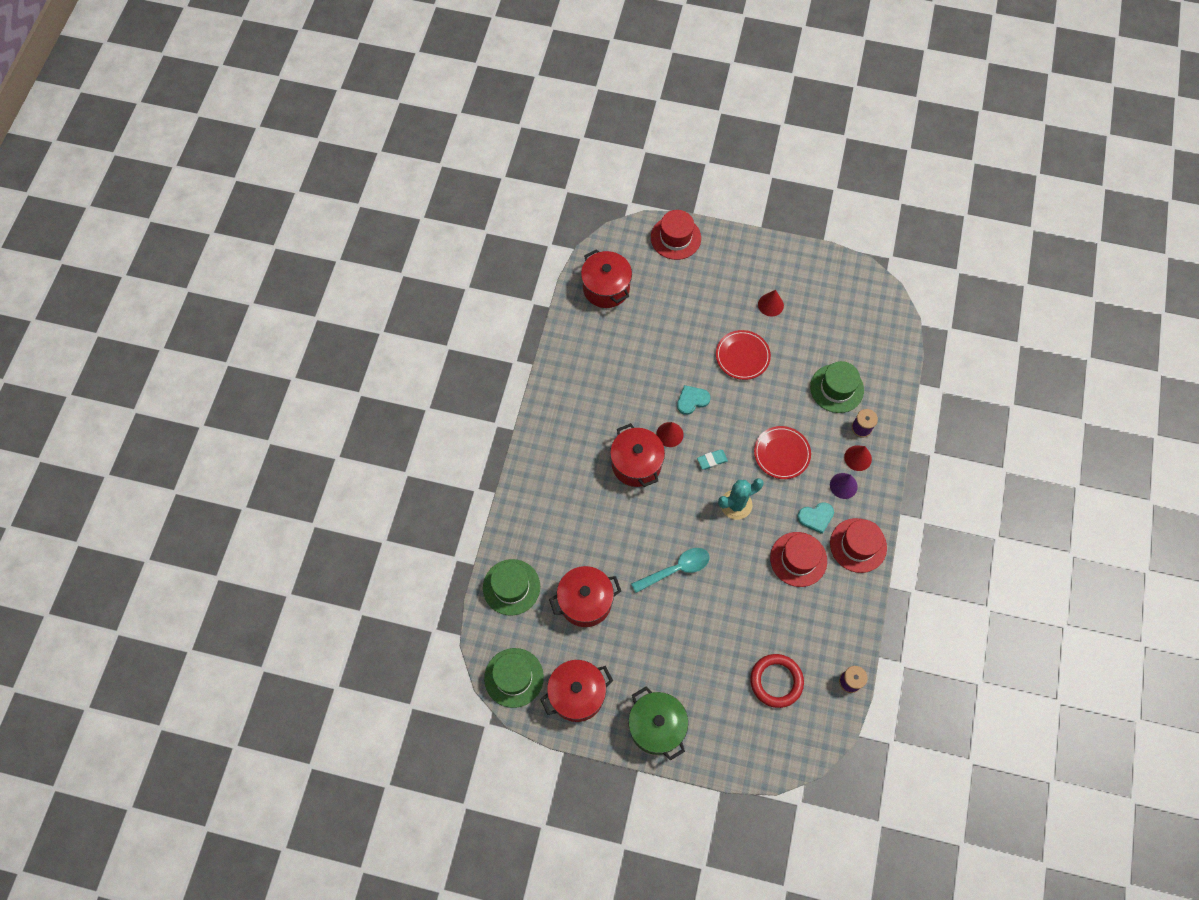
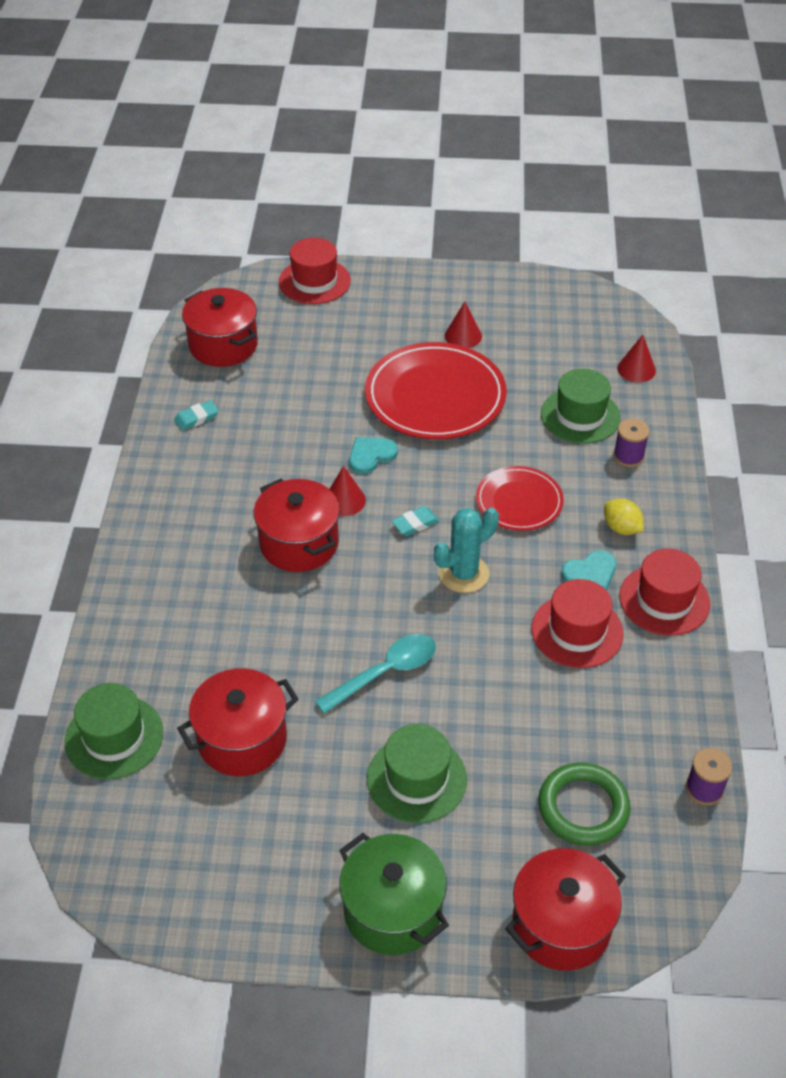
camera: 10 degrees left, 20 degrees down
(514, 677) = (130, 873): green hat -> green hat (416, 779)
(577, 694) = (245, 882): red pot -> red pot (561, 925)
(582, 350) = (196, 418): none -> turquoise eraser
(742, 356) = (435, 396): red plate -> red plate, size x1.74
(776, 681) = (583, 807): red ring -> green ring
(843, 485) = (621, 528): purple cone -> yellow lemon
(858, 458) = (633, 492): red cone -> red cone (636, 369)

